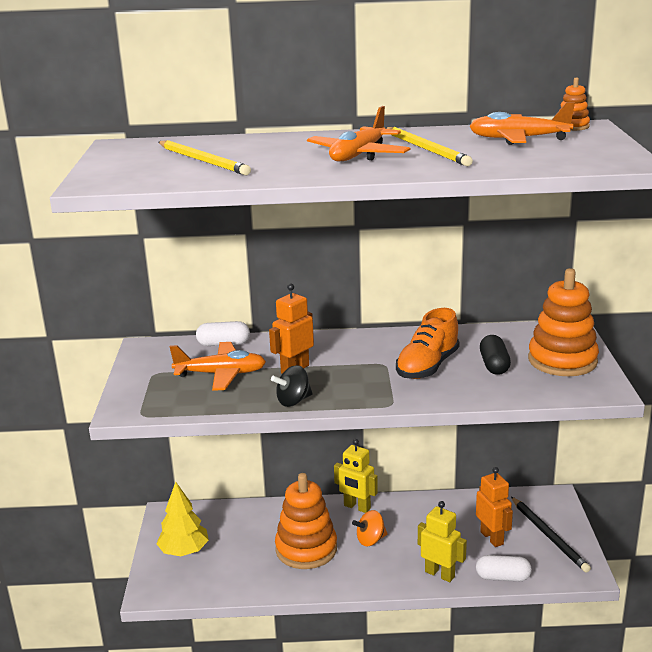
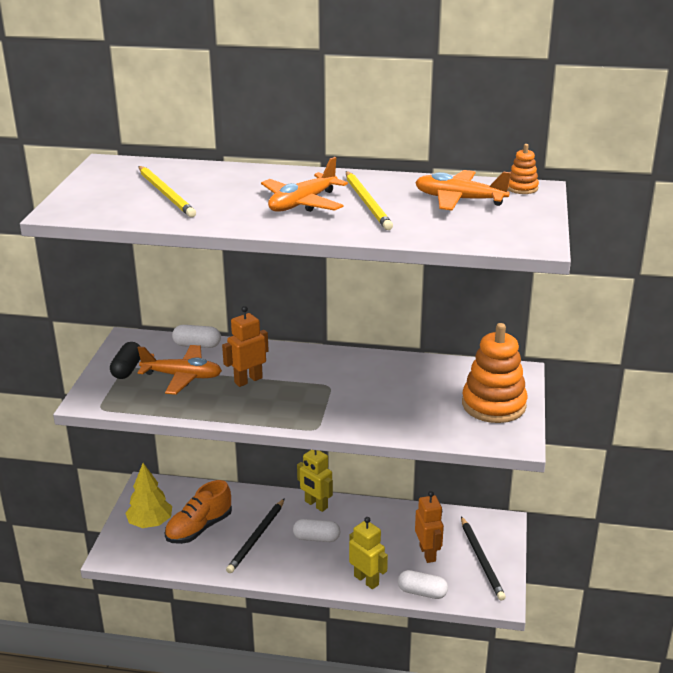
camera: 10 degrees right, 5 degrees up
(293, 401) = (233, 413): black spinning top -> none
(306, 549) = (256, 537): orange stacking toy -> black pencil
(370, 540) = (316, 538): orange spinning top -> white capsule
(427, 366) = (367, 394): orange shoe -> orange shoe (199, 528)
(494, 365) = (428, 401): black capsule -> black capsule (127, 369)

